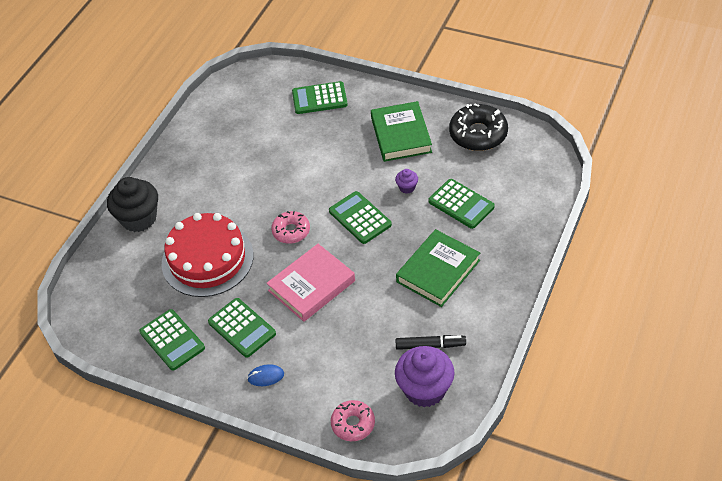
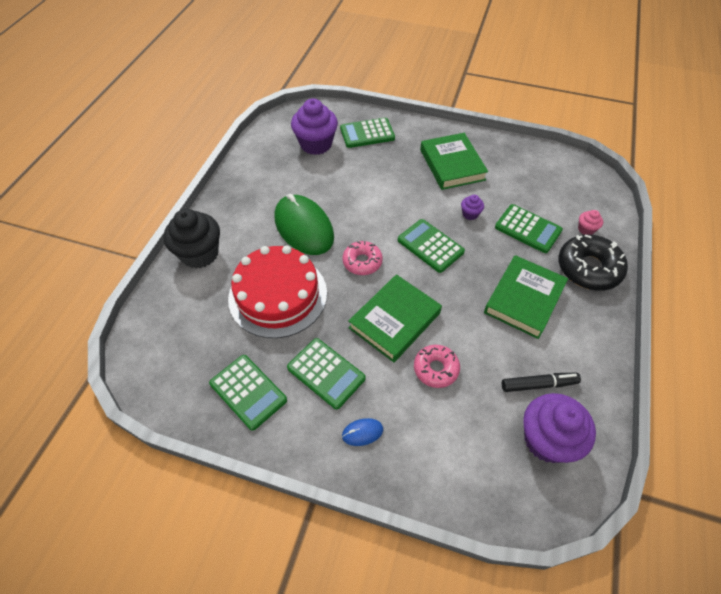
camera: 10 degrees left, 5 degrees up
(240, 196) = (303, 227): none -> green mouse
(264, 109) = (316, 144): none -> purple cupcake
(311, 286) = (394, 320): pink book -> green book
(353, 424) = (475, 490): pink donut -> pink donut (435, 369)
(478, 134) = (525, 162): black donut -> black donut (588, 268)
(520, 206) = (586, 229): none -> pink cupcake

